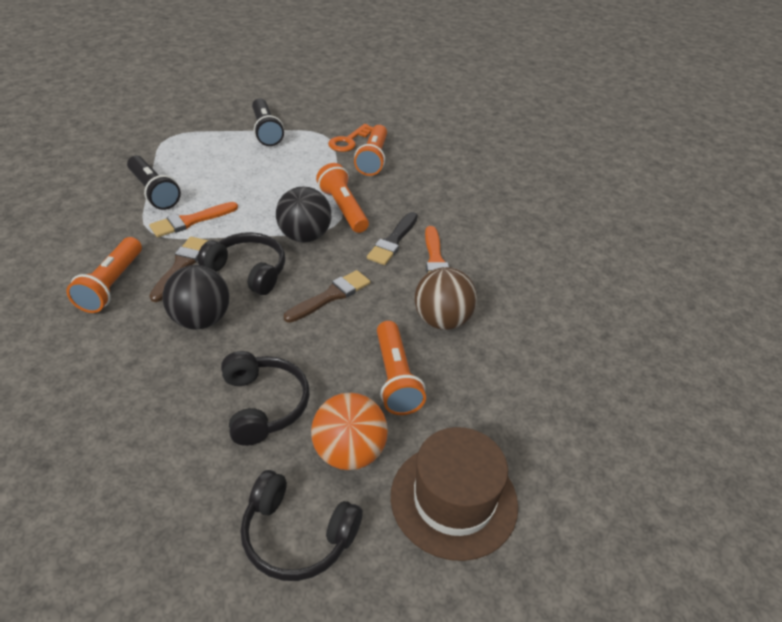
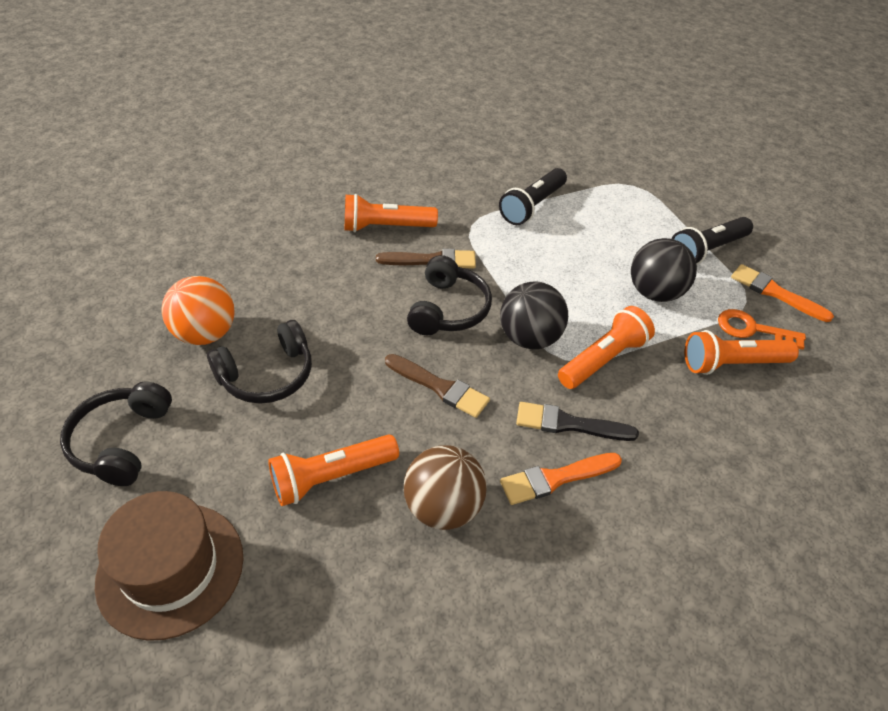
camera: 75 degrees right, 5 degrees up
(191, 221) = (503, 245): orange brush -> orange brush (775, 293)
(200, 320) = (364, 297): black ball -> black ball (655, 293)
(348, 452) = (220, 458): orange ball -> orange ball (205, 334)

